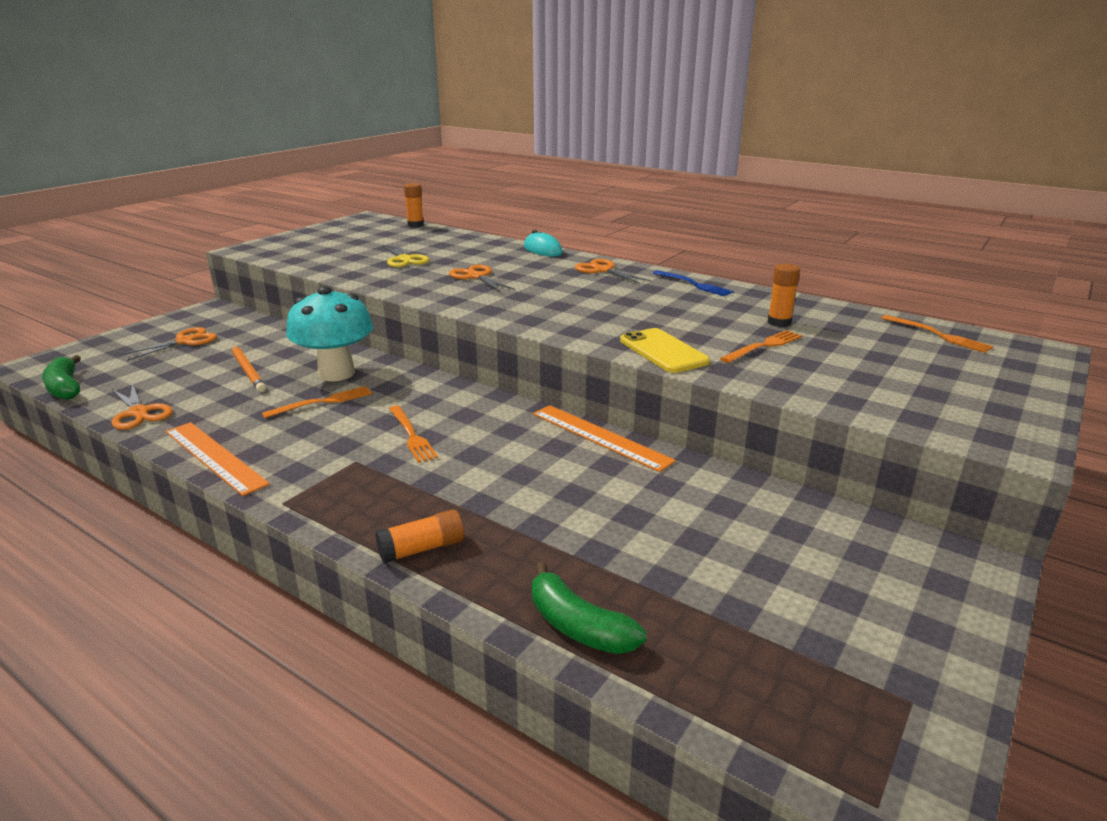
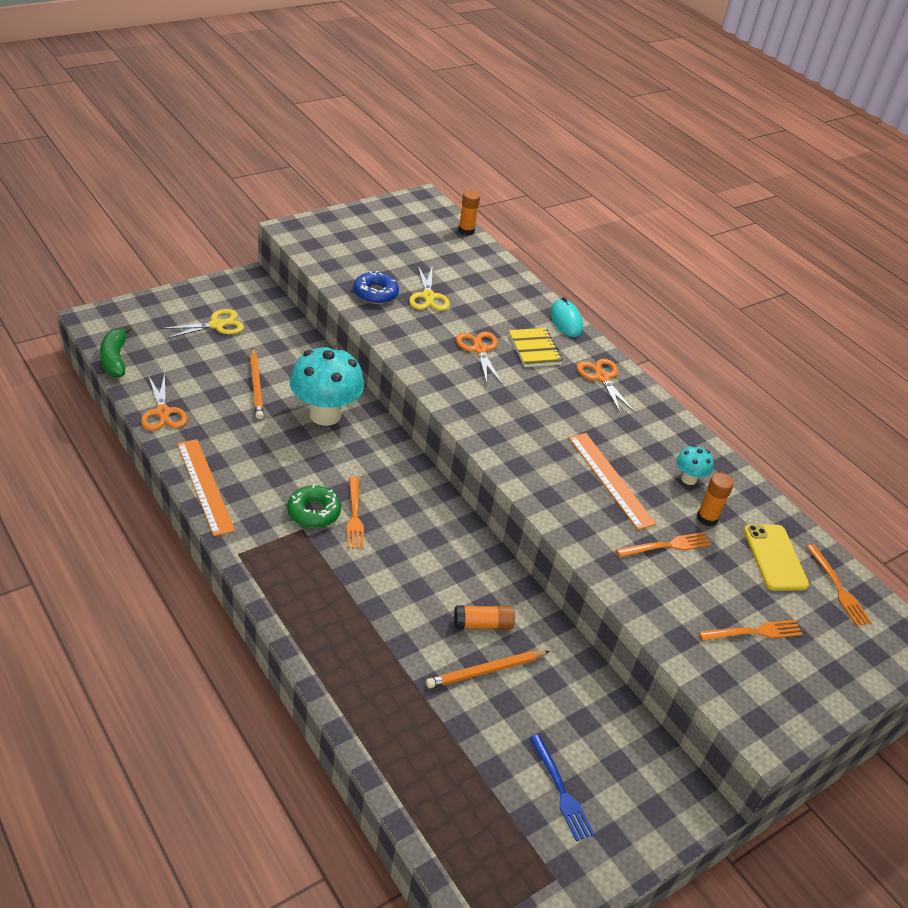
camera: 15 degrees right, 15 degrees up
(185, 341) = (217, 325): orange scissors -> yellow scissors
(323, 402) = (302, 449): orange fork -> orange fork (754, 632)
(351, 266) = (375, 293): none -> blue donut
(362, 444) = (314, 512): none -> green donut
(422, 549) = (315, 635): orange glue stick -> orange glue stick (483, 624)
(528, 267) = (534, 349): none -> yellow notebook
(578, 626) = (385, 739): green banana -> none
(600, 436) = (499, 572): orange ruler -> orange ruler (610, 480)
(650, 519) = (486, 671): none -> orange pencil
(663, 351) = (576, 521): yellow phone -> yellow phone (775, 557)
(694, 284) = (672, 431): blue fork -> blue fork (561, 790)
(737, 305) = (688, 479): none -> turquoise mushroom

